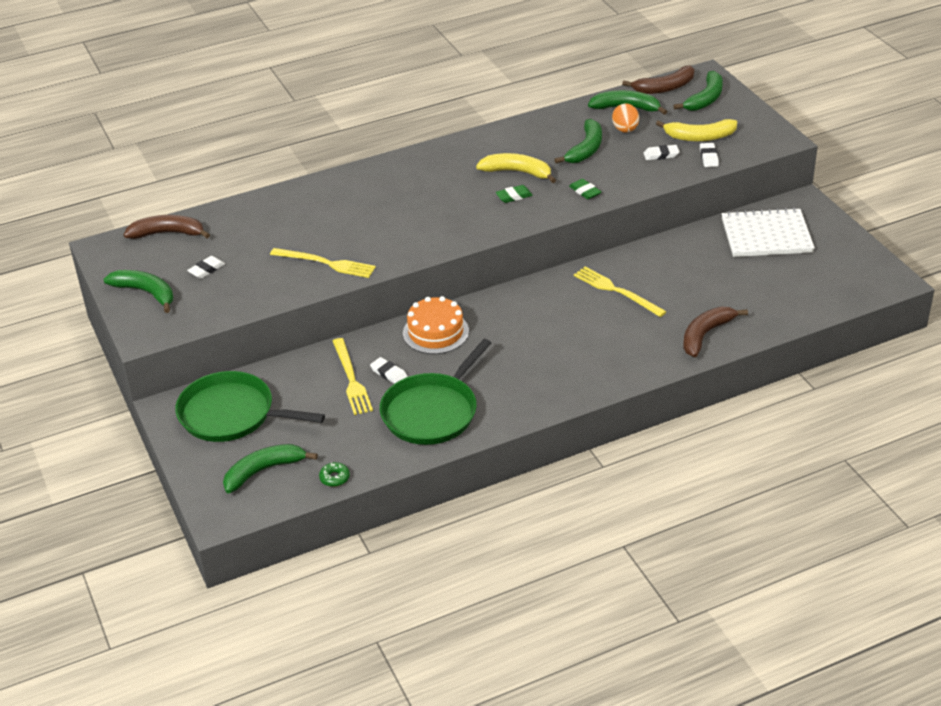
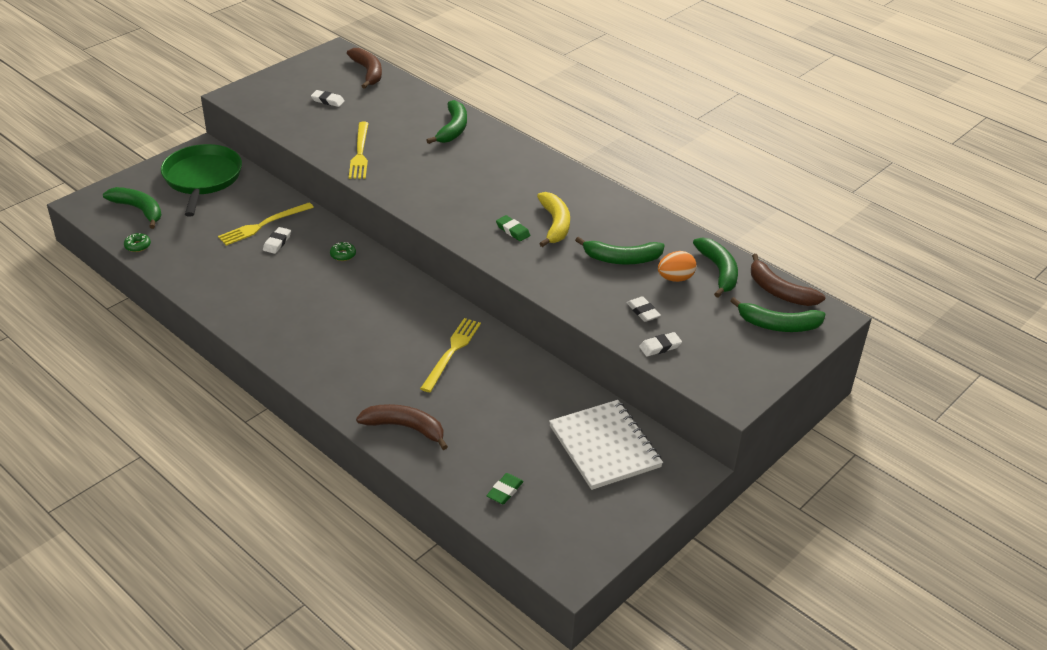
camera: 65 degrees right, 0 degrees up
(146, 293) = (287, 83): green banana -> green banana (453, 129)
(432, 412) = (233, 277): green pan -> none
(435, 332) = (343, 255): orange cake -> green donut
(585, 191) = (545, 272): green eraser -> green eraser (505, 491)
(700, 137) = (697, 333): yellow banana -> none

